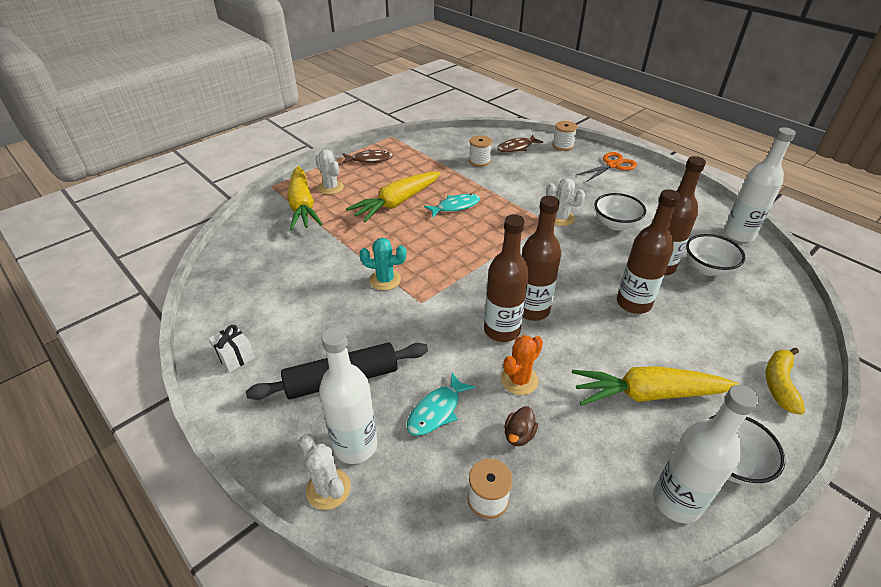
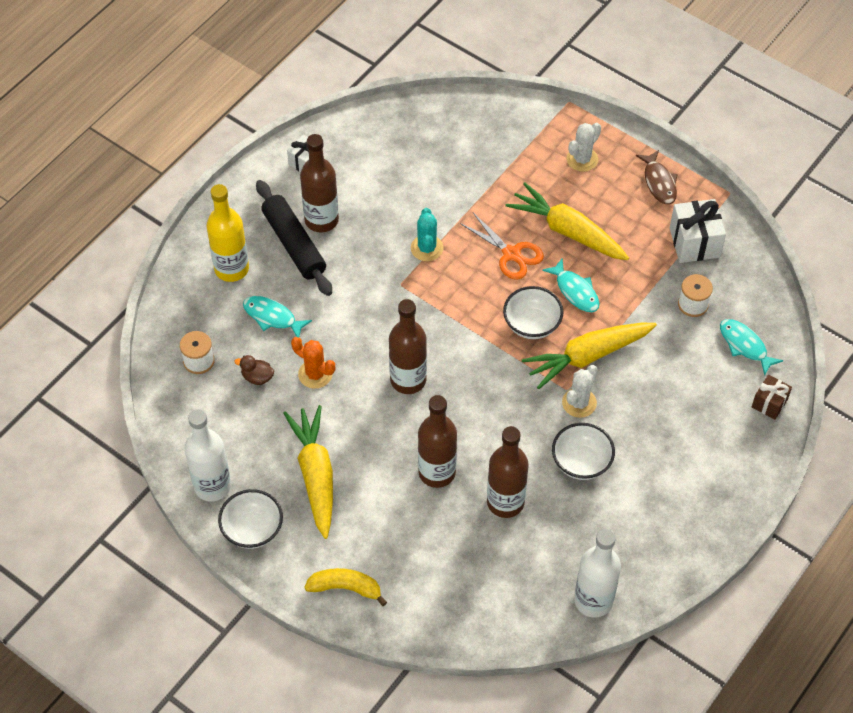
camera: 80 degrees right, 15 degrees up
(302, 206) = (537, 143): yellow carrot -> yellow carrot (587, 357)
(328, 489) = (194, 261): white cactus -> none
(355, 445) = (231, 269): white bottle -> yellow bottle
(427, 153) = (694, 242): none -> white gift
(502, 330) = (374, 356): brown bottle -> brown bottle (321, 220)
(516, 147) = (745, 345): brown fish -> turquoise fish
(563, 146) = (769, 403): white spool -> brown gift
(612, 165) = (730, 466): orange scissors -> orange scissors (511, 254)
(707, 268) = (514, 553): white bowl -> white bowl (532, 324)

